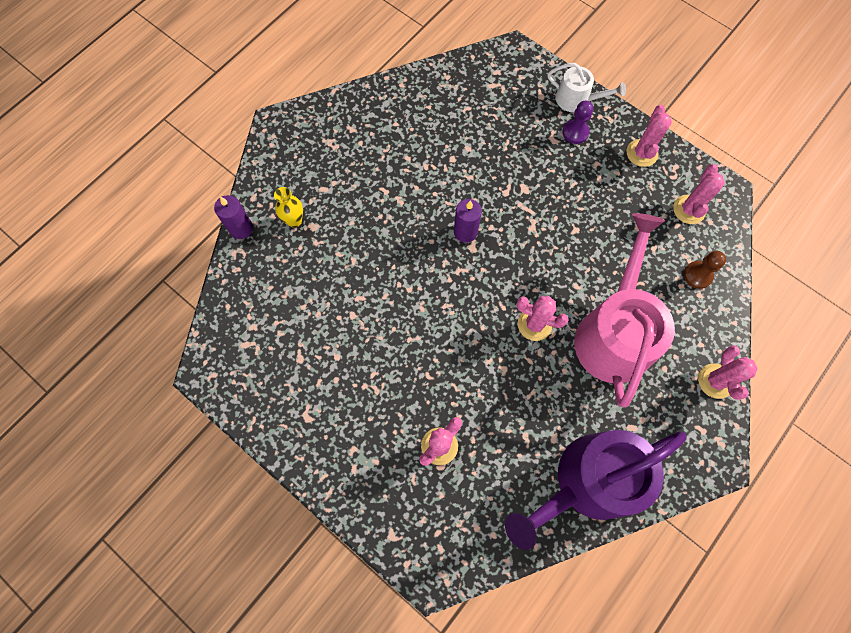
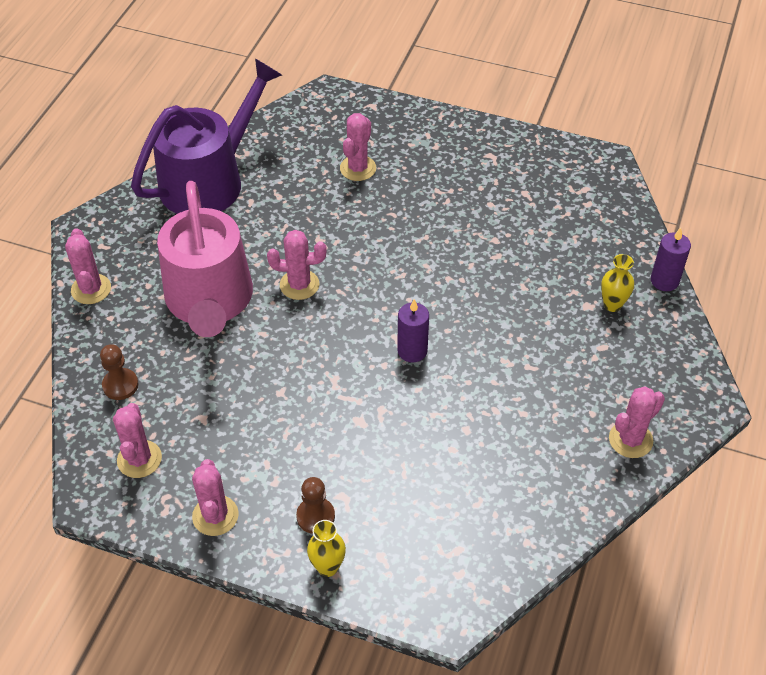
camera: 160 degrees right, 20 degrees down
(346, 117) = (630, 440): none -> pink cactus
(575, 132) = (315, 516): purple pawn -> brown pawn
(576, 100) = (327, 567): white watering can -> yellow vase

